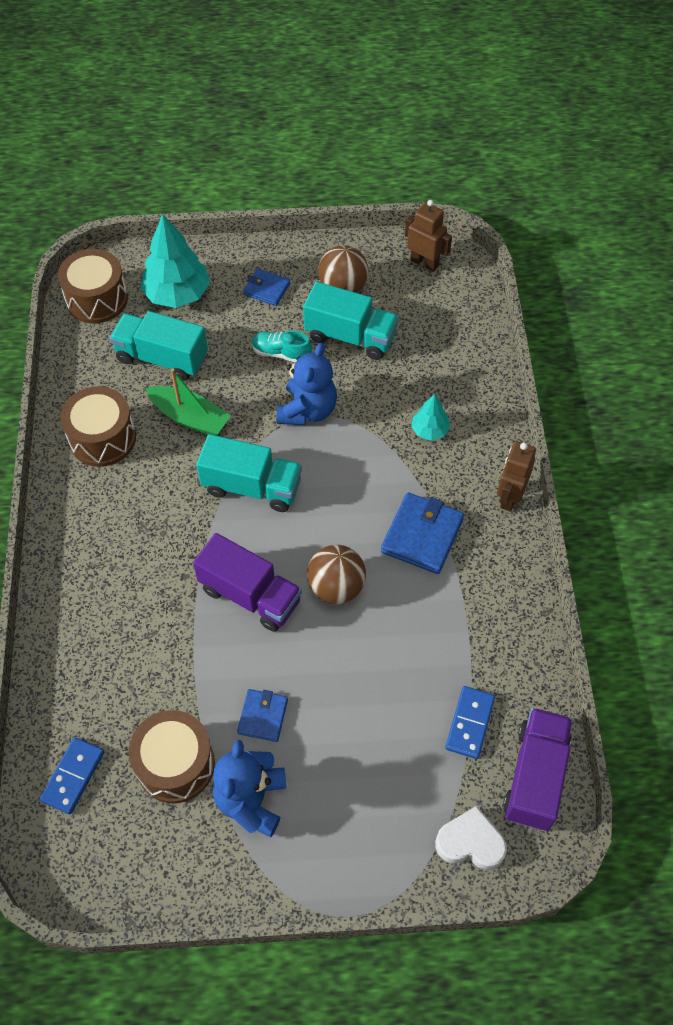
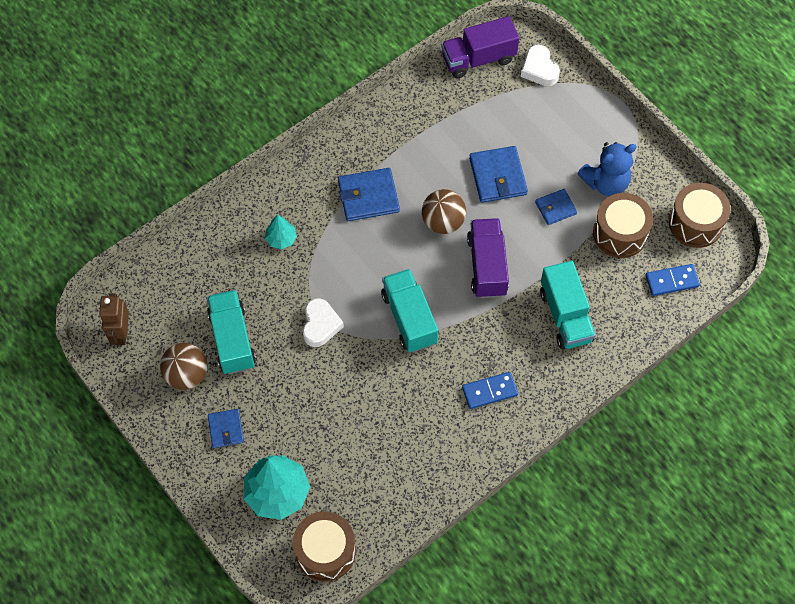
camera: 125 degrees left, 5 degrees up
(102, 438) = (445, 444): brown drum -> brown drum (695, 223)
(162, 358) = (346, 457): turquoise truck -> turquoise truck (565, 315)
(190, 417) = (384, 398): green boat -> none
(281, 353) = (282, 376): turquoise shoe -> none
(307, 410) = (320, 325): blue teddy bear -> white heart
(351, 682) = (497, 176): none -> blue wallet
(469, 723) = (473, 104): blue domino -> blue domino (489, 391)
(509, 497) = (301, 164): brown robot -> none

